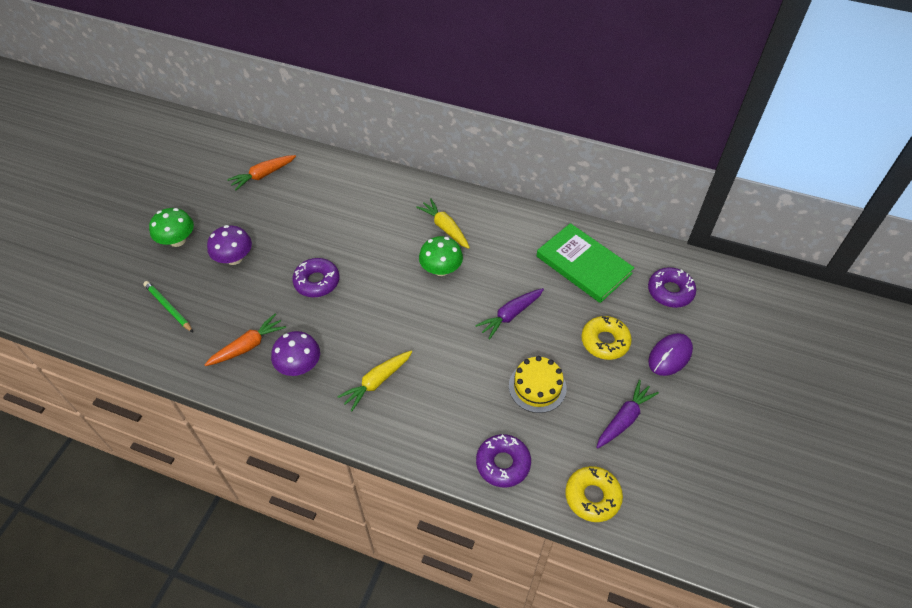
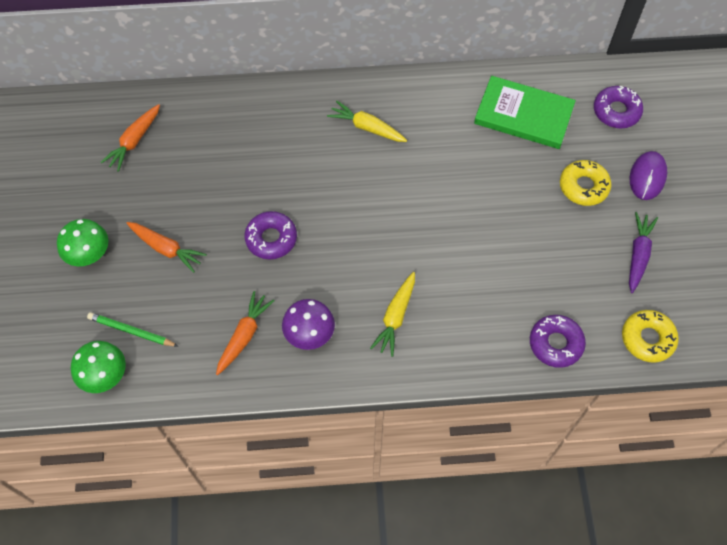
camera: 25 degrees left, 10 degrees up
(234, 258) = (166, 248): purple mushroom -> orange carrot
(441, 269) = (389, 174): green mushroom -> green mushroom (104, 375)
(510, 315) = (483, 196): purple carrot -> none
(537, 387) = (546, 257): yellow cake -> none

